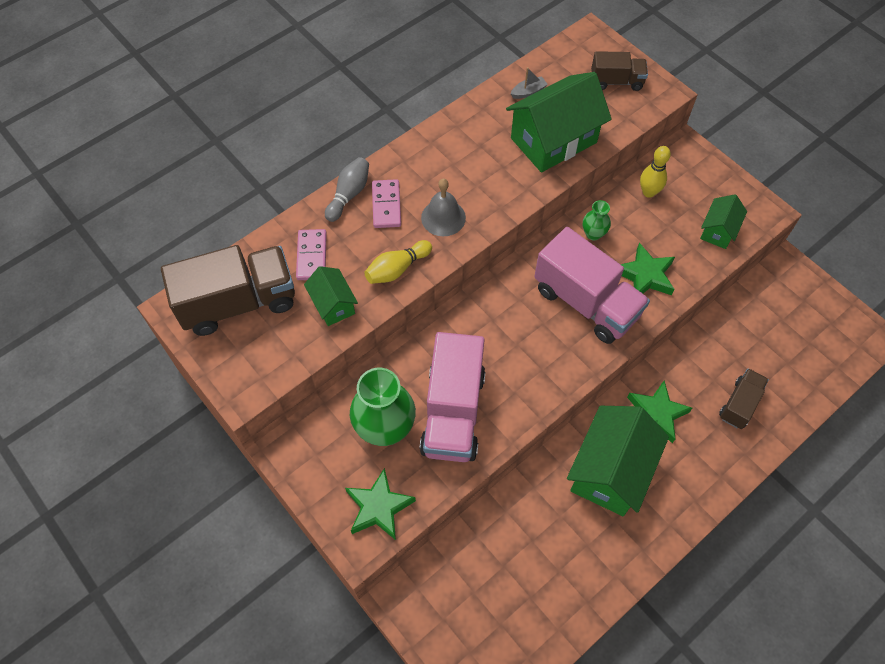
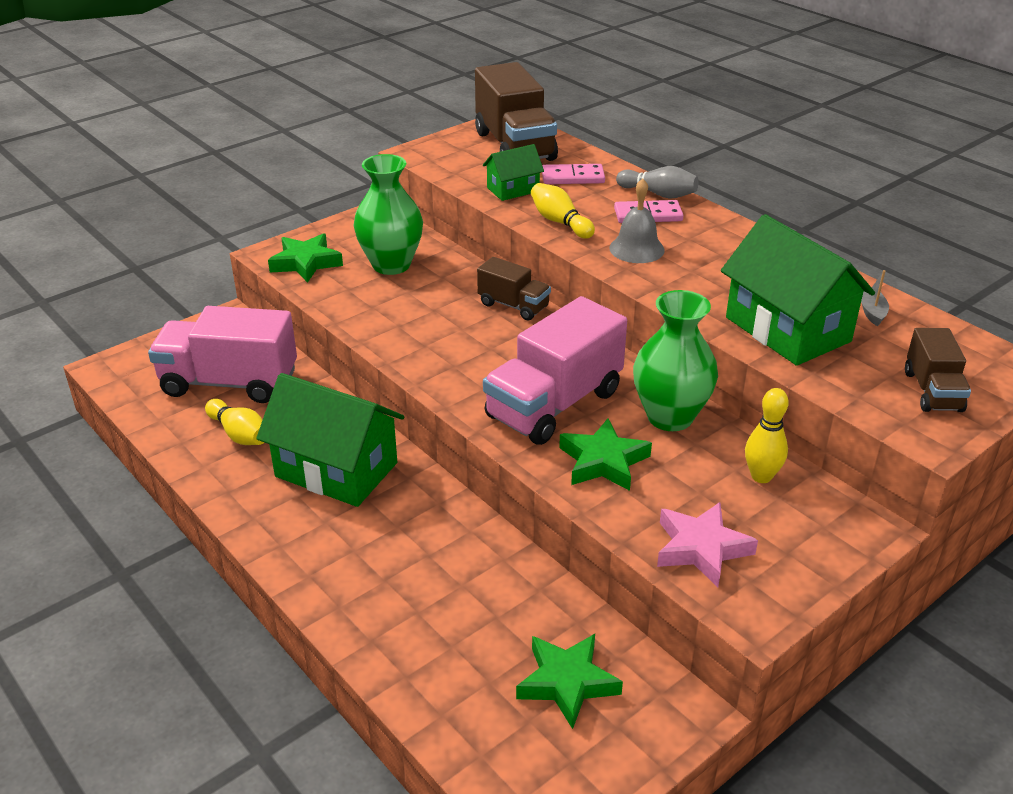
camera: 90 degrees right, 25 degrees down
(453, 412) = (404, 304): pink truck -> pink truck (229, 383)
(528, 92) = (872, 312): grey boat -> grey boat turned 150 degrees counterclockwise
(573, 554) = (239, 434): none -> yellow bowling pin
(593, 234) = (670, 417): green vase -> green vase, size x2.03
(656, 414) = (411, 518): green star -> green star (567, 683)
(718, 231) = (701, 548): green house -> pink star
(739, 404) = (419, 610): brown truck -> brown truck (513, 305)

